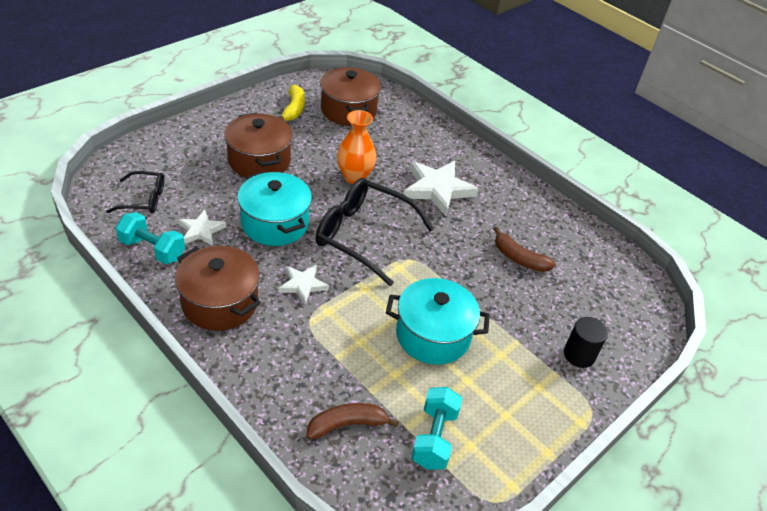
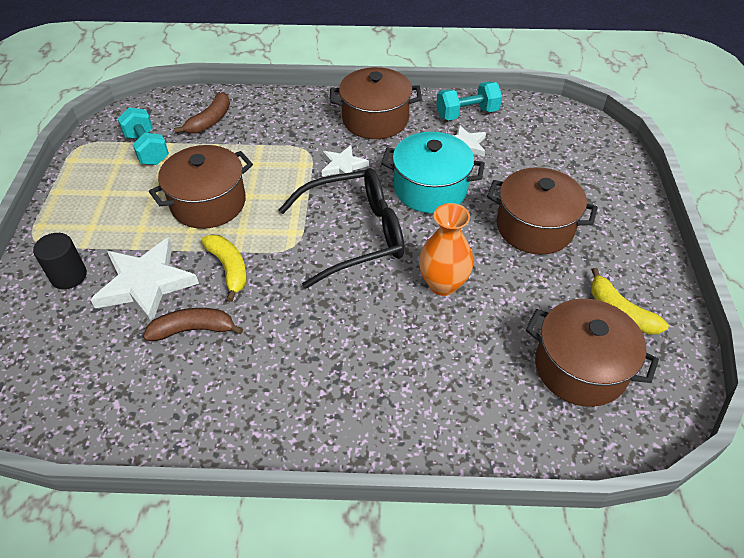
camera: 140 degrees right, 5 degrees up
(144, 199) = (536, 133): black glasses -> none
(433, 335) = (208, 203): turquoise pot -> brown pot
(437, 189) = (354, 343): white star -> white star (146, 283)
(465, 276) = (229, 268): none -> yellow banana

